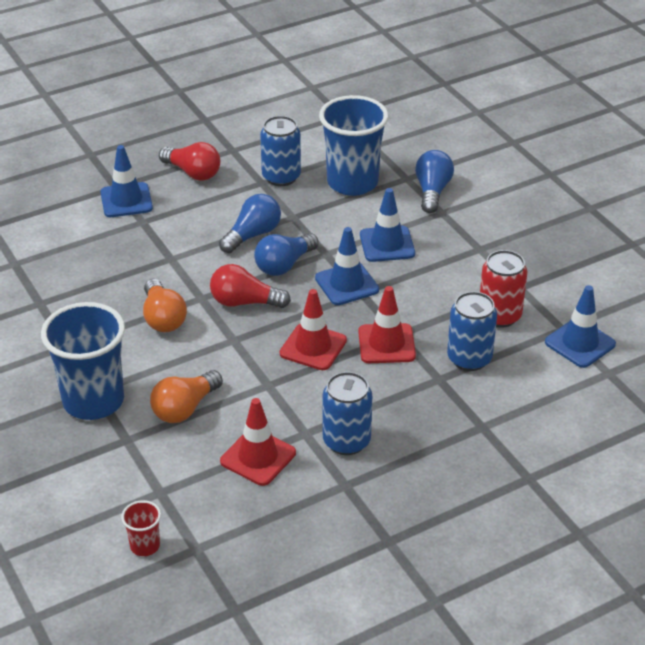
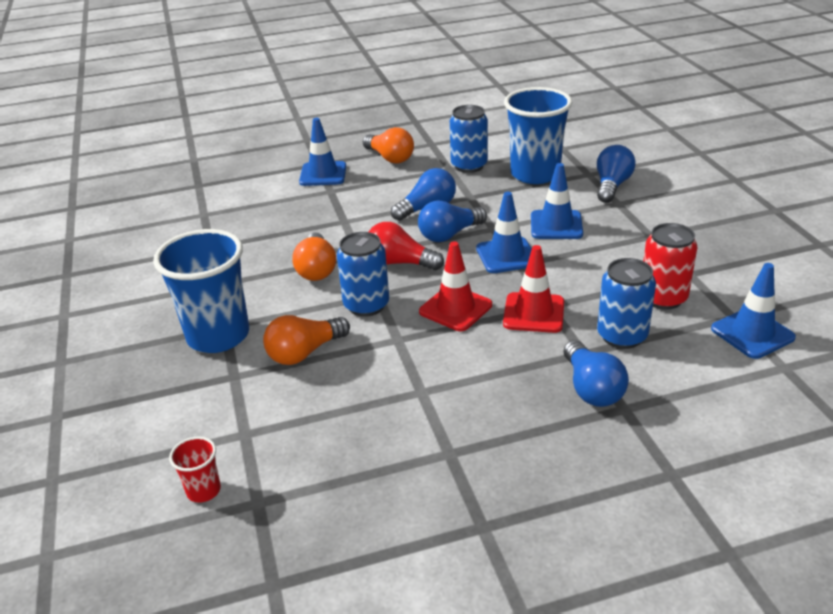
camera: 15 degrees right, 5 degrees down
(193, 173) = (390, 158): red light bulb -> orange light bulb
(258, 457) = (362, 410): red traffic cone -> none
(346, 441) = (464, 405): blue can -> blue can (366, 305)
(452, 412) = (591, 388): none -> blue light bulb

